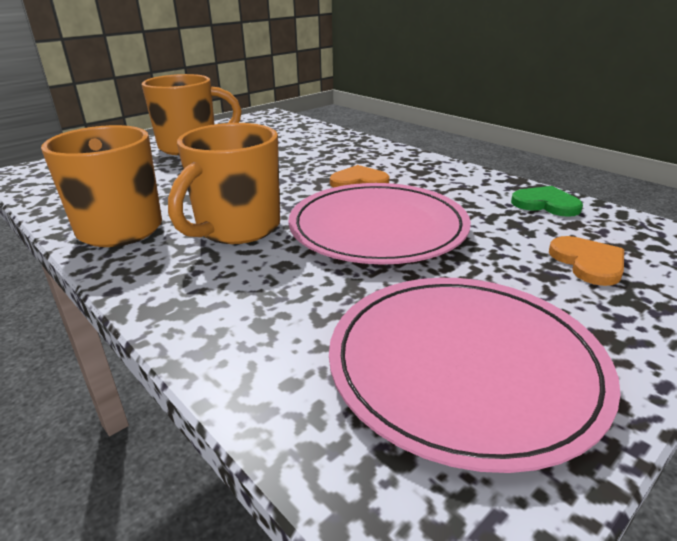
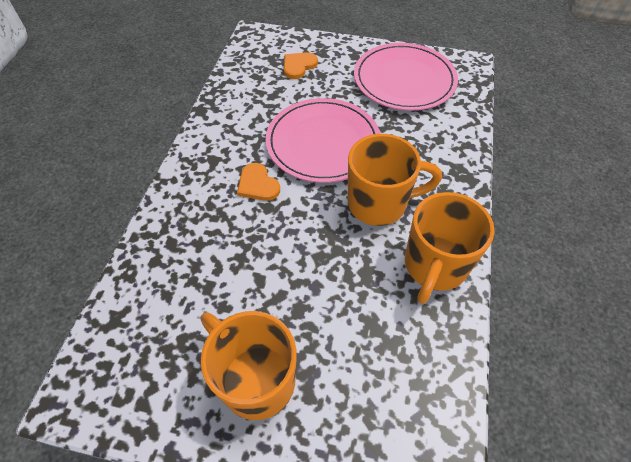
camera: 125 degrees left, 25 degrees up
(546, 204) = (235, 90): green heart -> none

